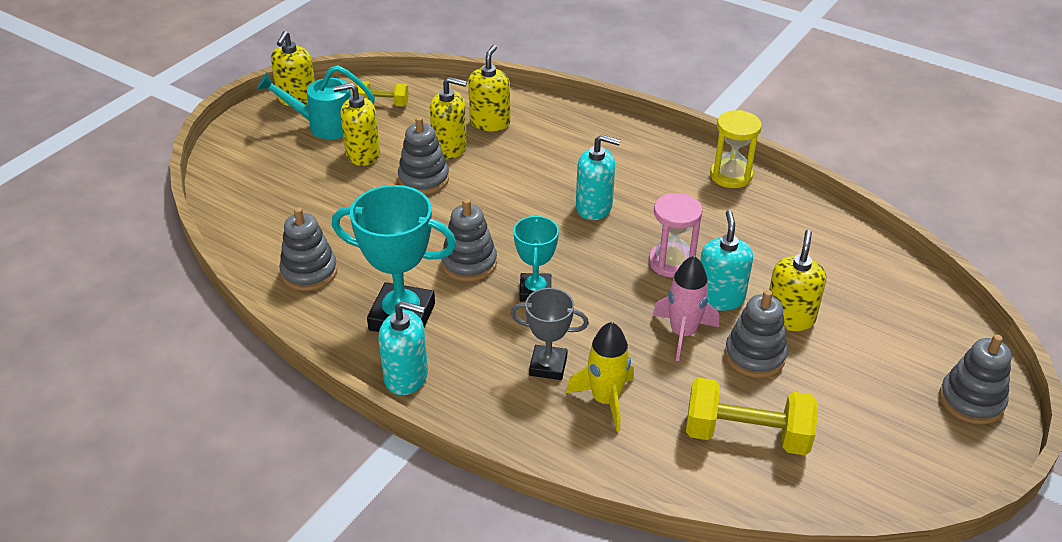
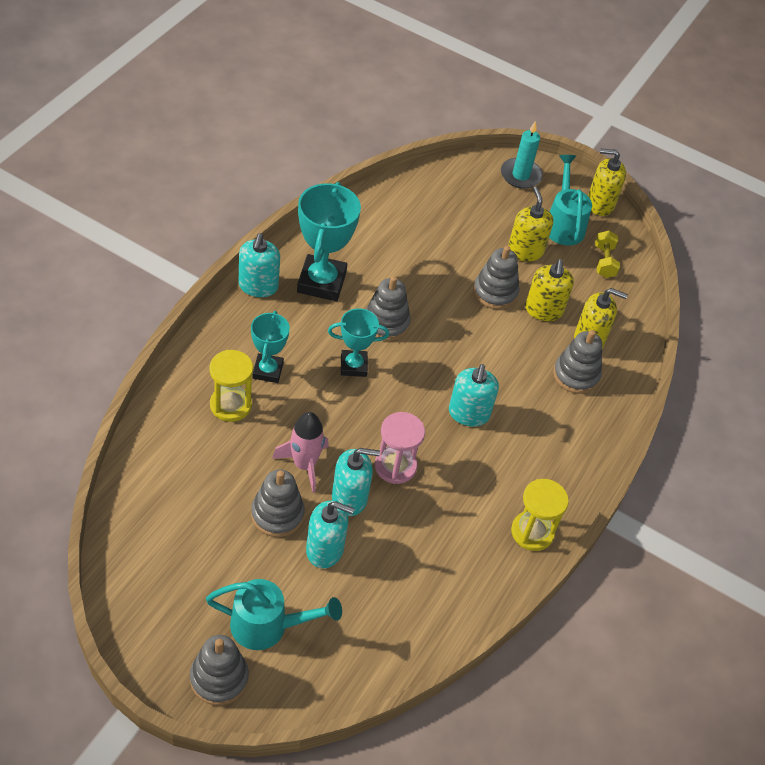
camera: 80 degrees right, 10 degrees up
(241, 149) = (520, 175): none -> turquoise candle
(309, 272) = (370, 226): grey stacking toy -> grey stacking toy (576, 375)
(548, 366) = (267, 371): grey trophy -> turquoise trophy
(605, 400) = (230, 405): yellow rocket -> yellow hourglass
(746, 435) = (189, 495): yellow dumbbell -> none
(789, 317) = (325, 549): yellow soap dispenser -> turquoise soap dispenser
(896, 363) = (267, 626): none -> turquoise watering can

